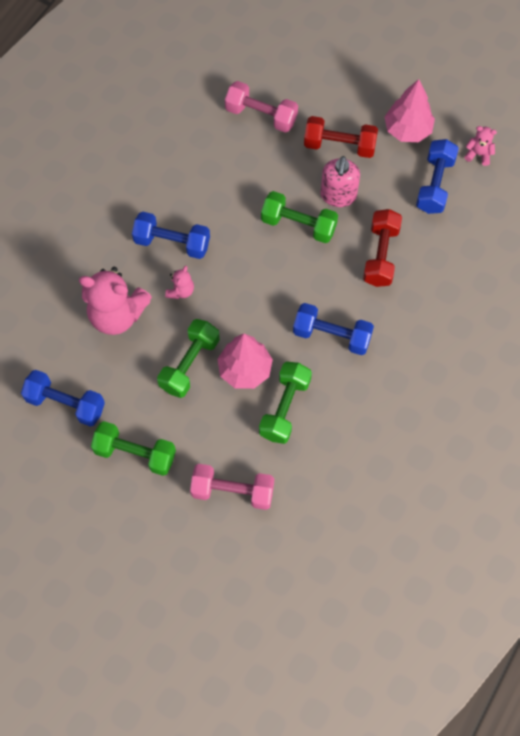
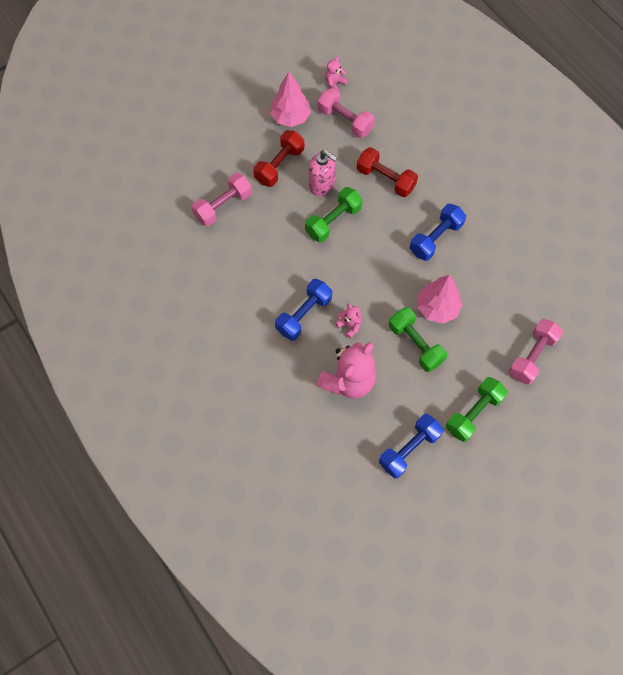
camera: 65 degrees left, 0 degrees up
(285, 408) = (480, 294): green dumbbell -> none
(435, 184) = (345, 120): blue dumbbell -> pink dumbbell

